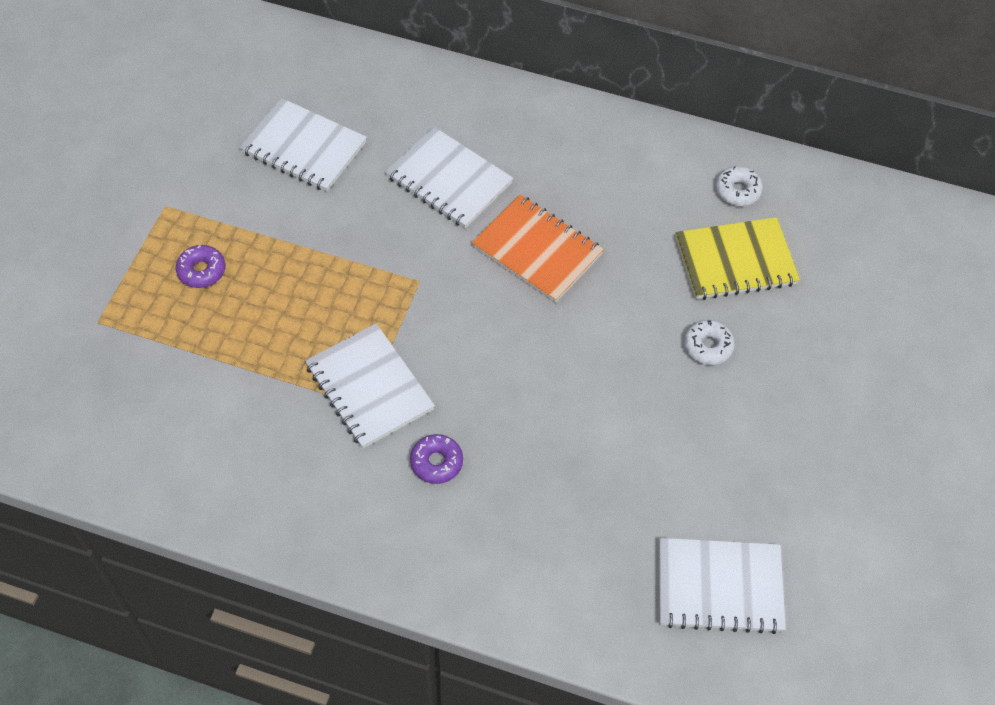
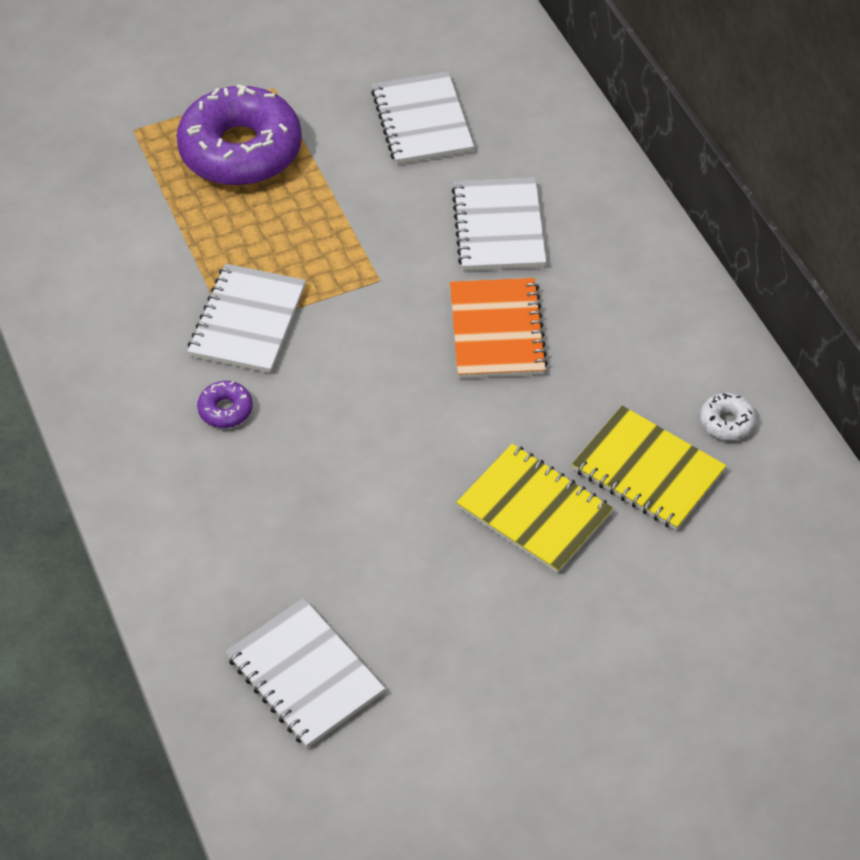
camera: 50 degrees right, 5 degrees down
(201, 271) = (240, 150): purple donut -> purple donut, size x2.50
(708, 346) = (534, 510): white donut -> yellow notebook

